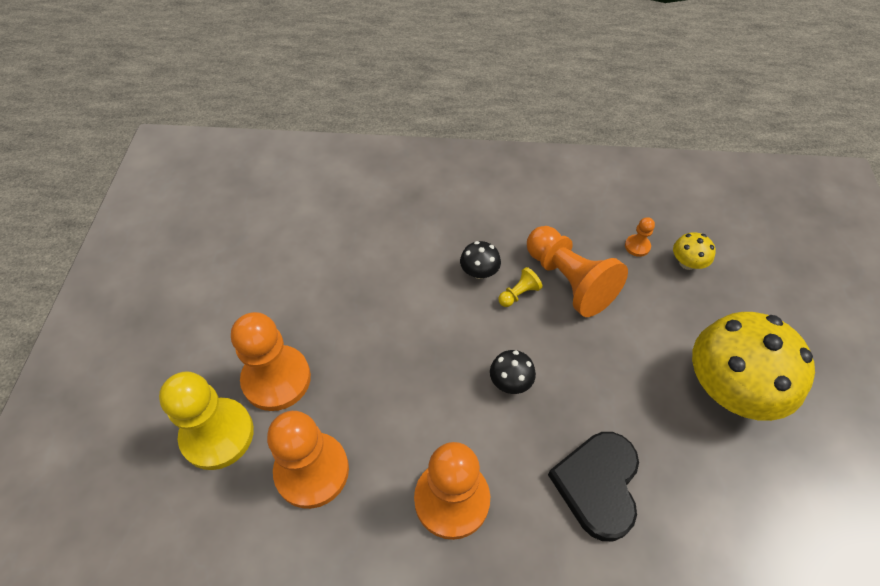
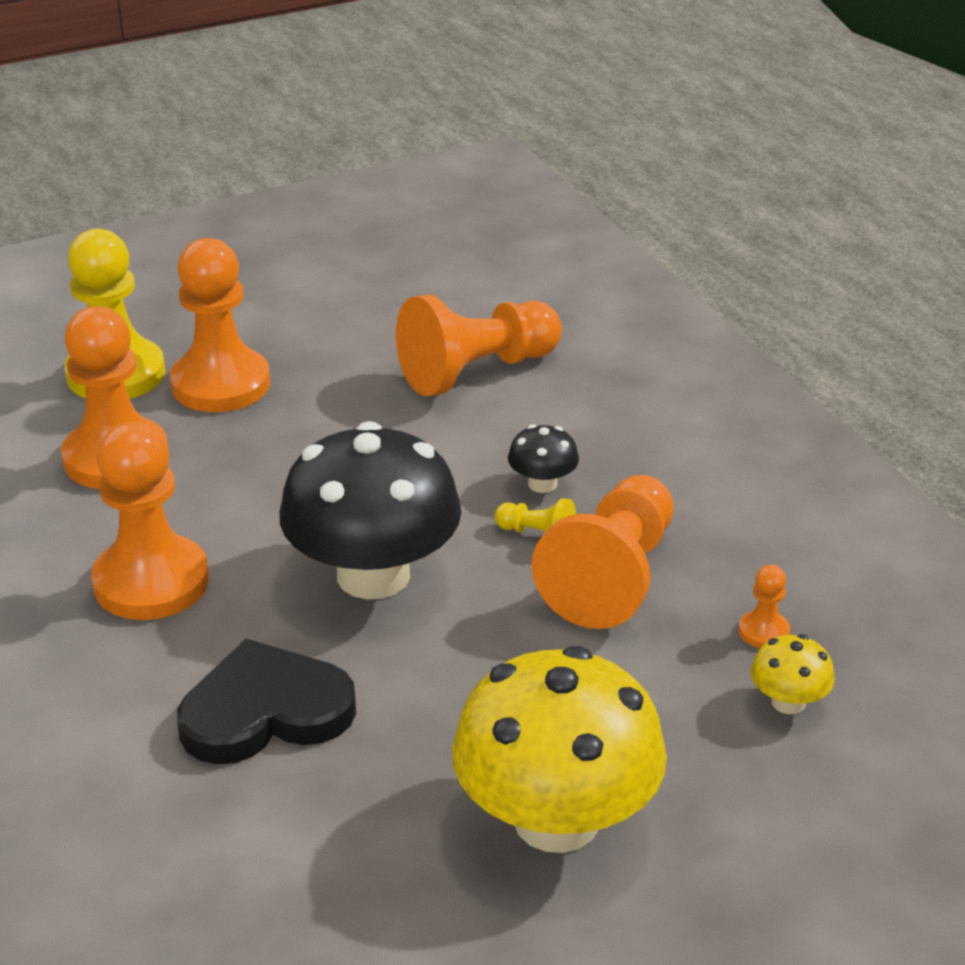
camera: 60 degrees right, 20 degrees down
(361, 251) = (477, 371): none -> orange pawn
(510, 381) = (373, 575): black mushroom -> black mushroom, size x2.35

